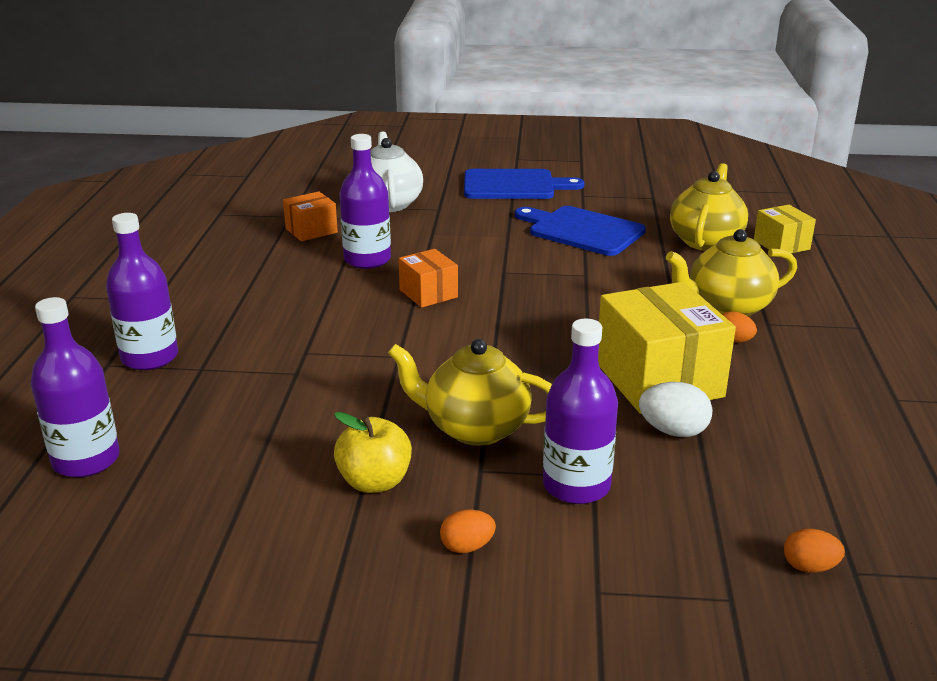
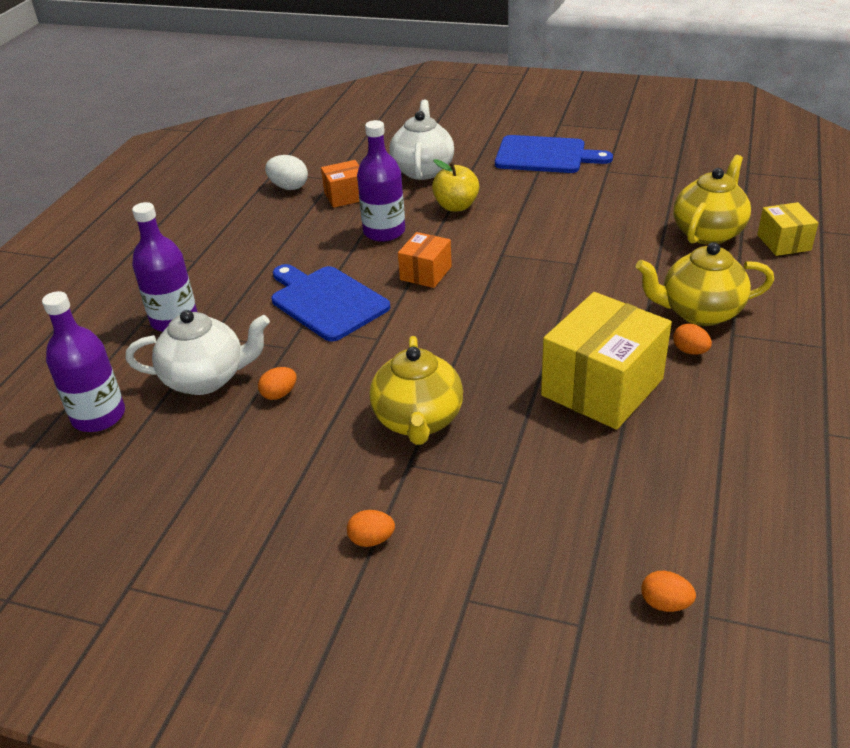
camera: 15 degrees right, 10 degrees up
(210, 411) = (206, 379): none -> white teapot
(304, 418) = (279, 394): none -> orange egg
(374, 482) = (316, 465): yellow apple -> yellow apple (456, 206)
(428, 293) = (425, 273): orange box -> orange box turned 45 degrees clockwise
(474, 428) = (418, 421): yellow teapot -> yellow teapot turned 120 degrees counterclockwise
(576, 485) = (486, 491): purple bottle -> none
(582, 230) = (591, 212): blue cutting board -> blue cutting board (326, 301)
(659, 380) = (602, 387): yellow box -> yellow box turned 45 degrees clockwise
(673, 431) = (594, 444): white egg -> white egg (289, 187)

